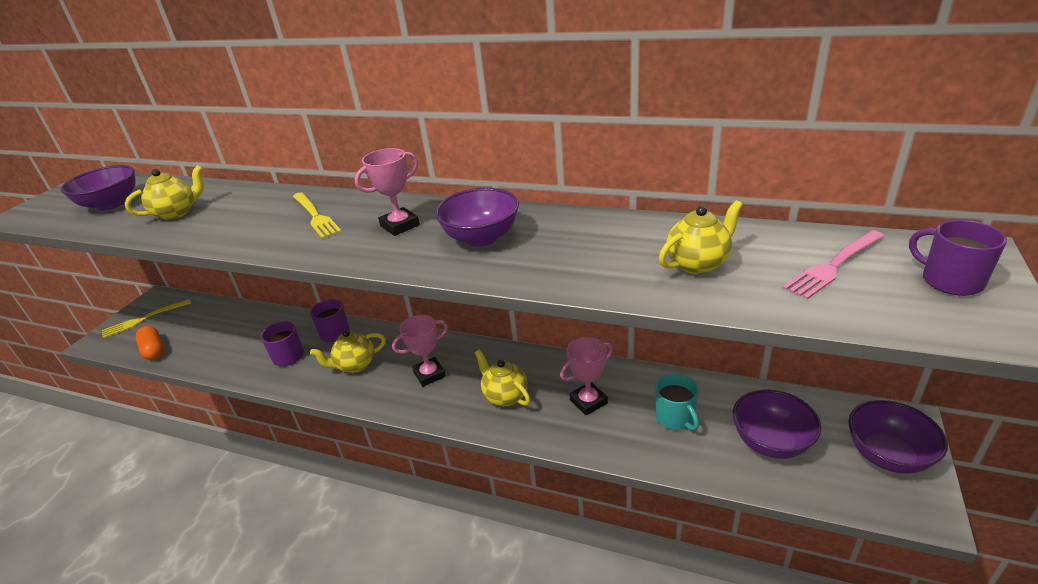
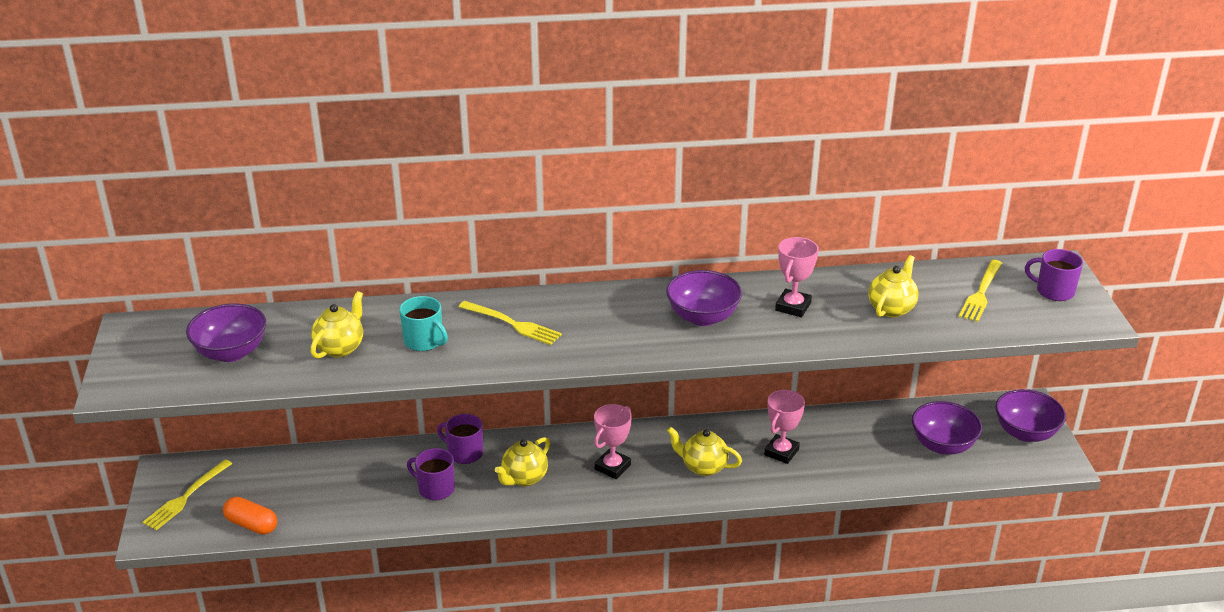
camera: 30 degrees left, 0 degrees up
(400, 225) = (613, 319): pink trophy -> pink trophy (793, 307)
(675, 417) = (861, 446): turquoise mug -> turquoise mug (424, 341)
(833, 266) = (981, 293): pink fork -> yellow fork

